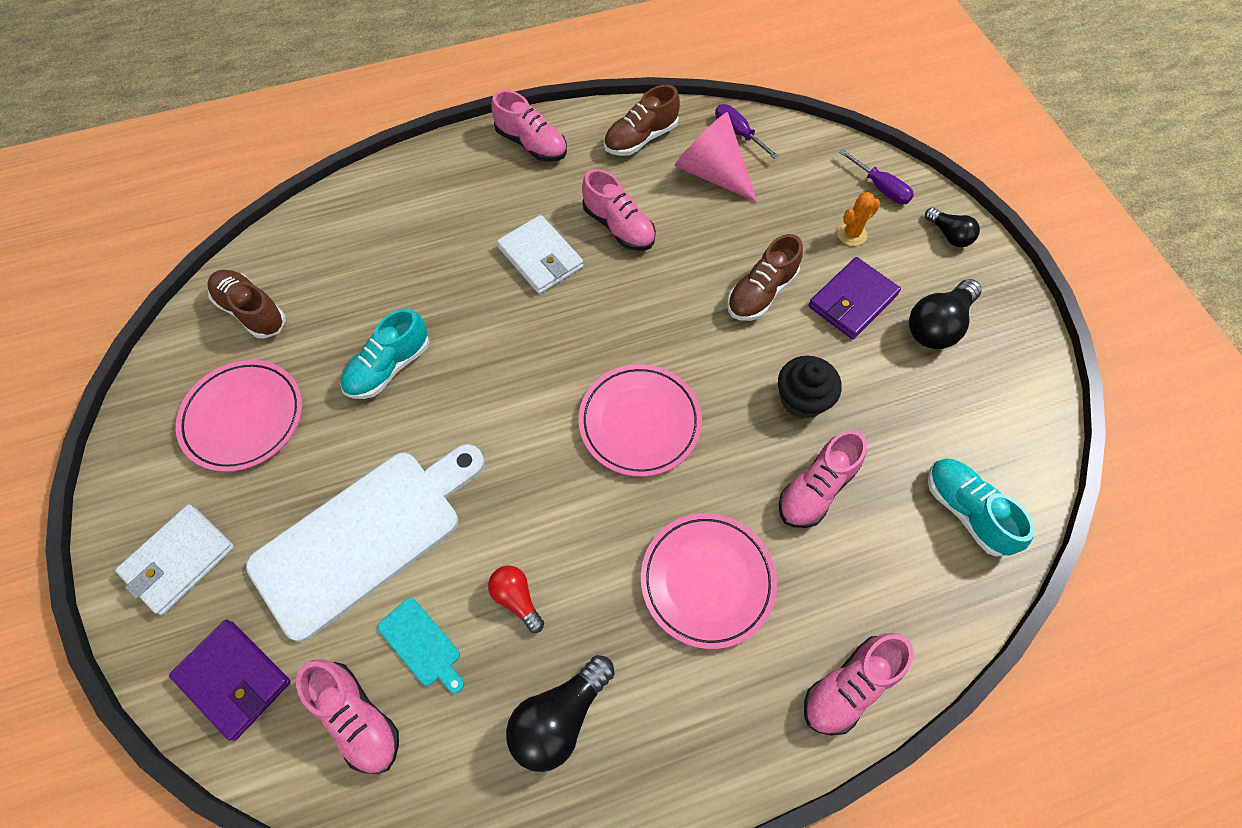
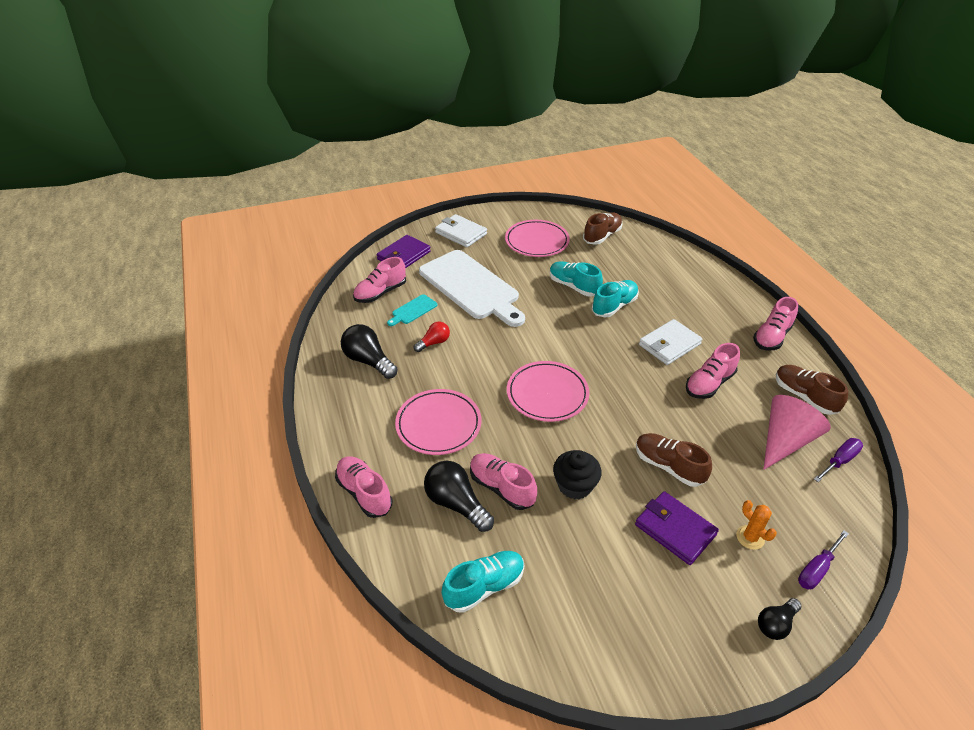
camera: 90 degrees right, 20 degrees down
(447, 315) = (614, 306): none -> turquoise shoe
(937, 325) = (663, 595): black light bulb -> black light bulb (456, 504)

